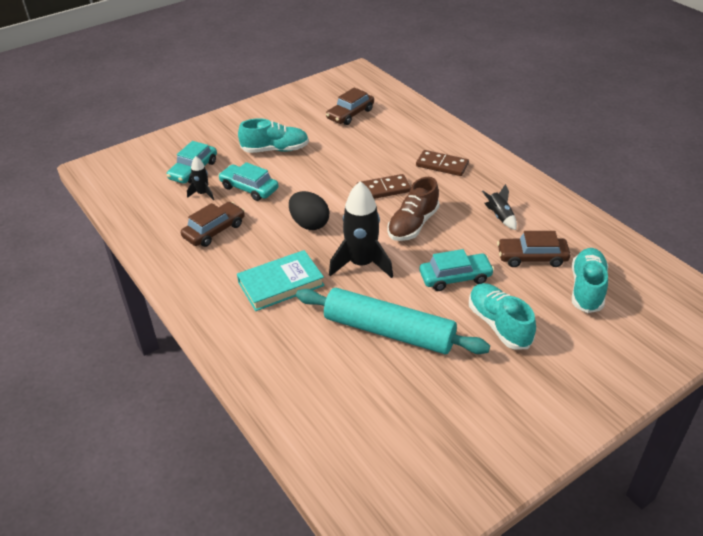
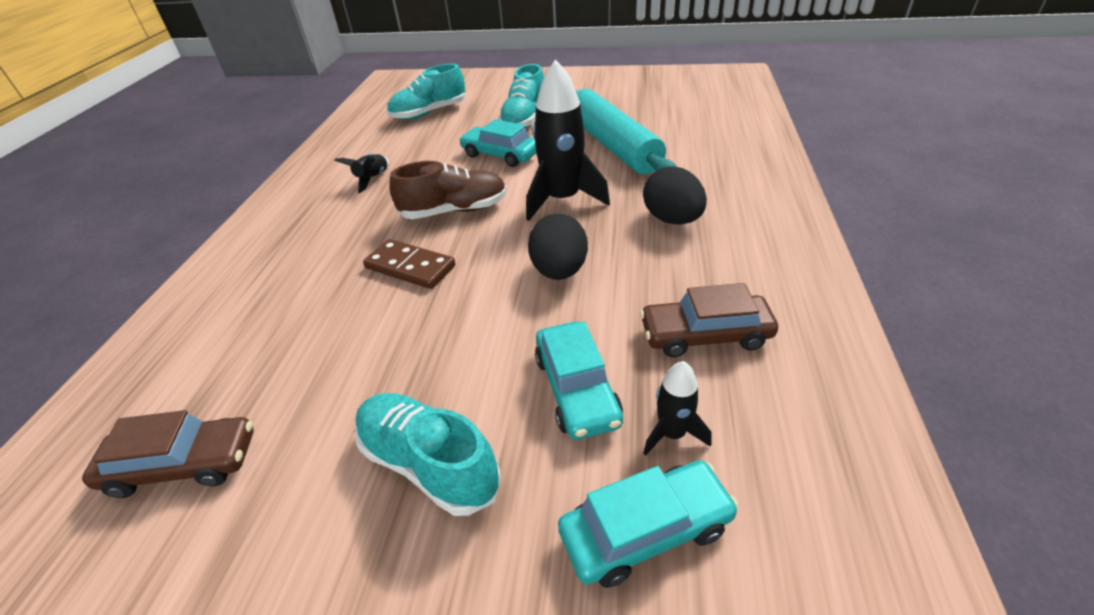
camera: 135 degrees left, 0 degrees up
(281, 284) = (672, 219): turquoise book -> black egg
(442, 165) = (297, 260): brown domino -> none
(532, 257) = (419, 142): brown car -> none

